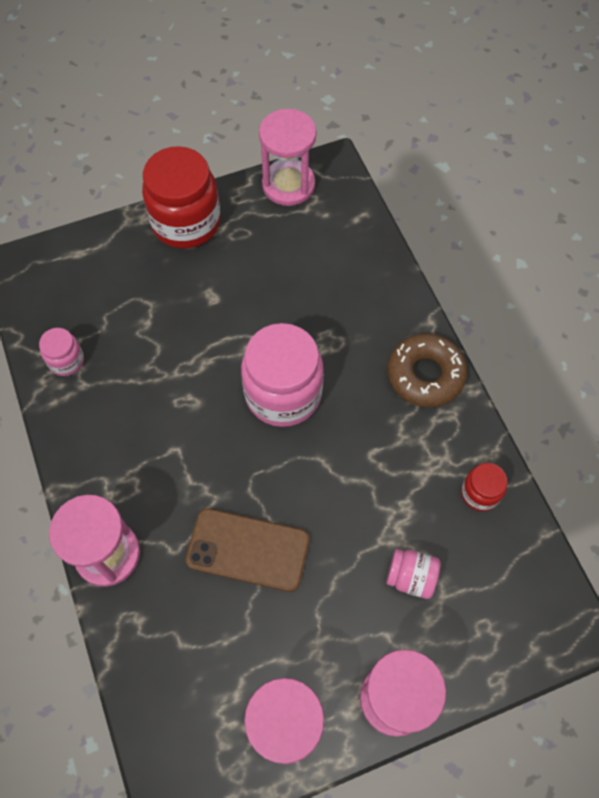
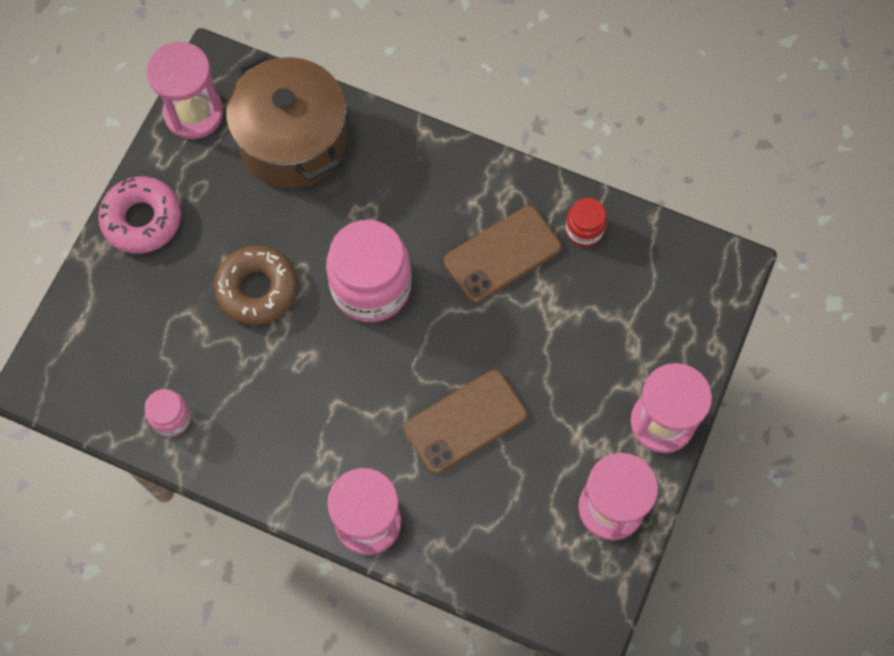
camera: 45 degrees left, 5 degrees up
(186, 222) = (142, 219): red jar -> pink donut
(333, 254) = (293, 141): none -> brown pot
(399, 455) = (502, 254): none -> brown phone
(411, 577) = (595, 333): pink jar -> none
(425, 375) = (461, 177): brown donut -> brown donut (257, 289)

